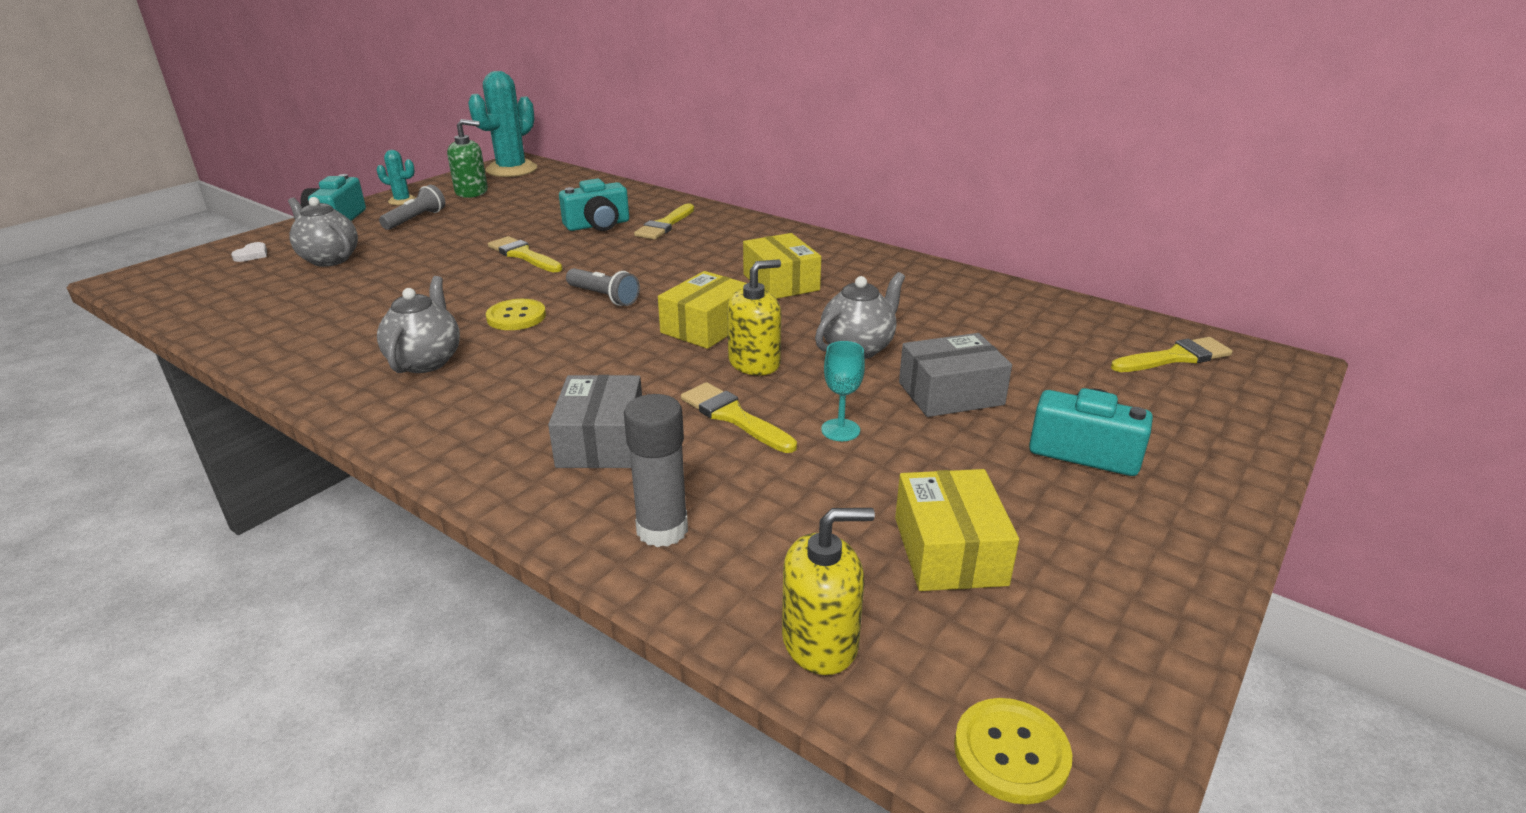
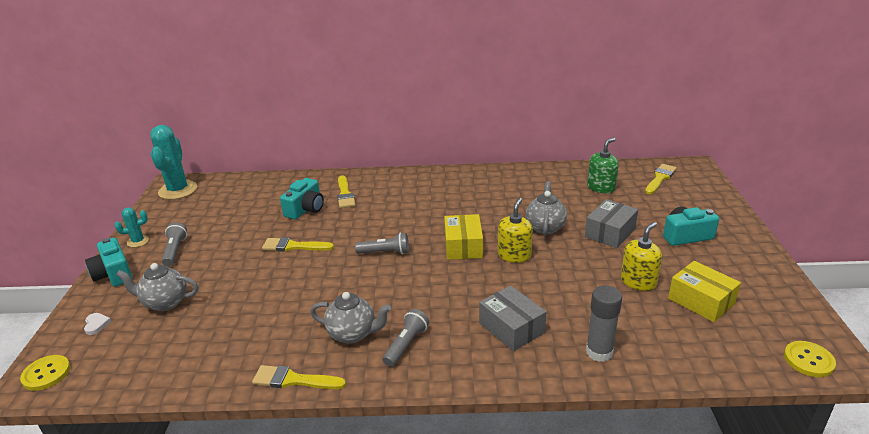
camera: 35 degrees left, 0 degrees up
(426, 361) = (353, 334): grey teapot -> grey teapot turned 135 degrees clockwise
(456, 398) = (406, 344): none -> grey flashlight
(472, 192) = (179, 217): green soap dispenser -> green soap dispenser (601, 187)
(516, 317) = (357, 285): yellow button -> yellow button (46, 374)
(733, 417) = (546, 286): yellow brush -> yellow brush (293, 380)
(781, 282) = (459, 206): yellow box -> none
(820, 641) = (713, 360): yellow soap dispenser -> yellow soap dispenser (638, 282)
(840, 430) = (595, 270): turquoise goblet -> none

